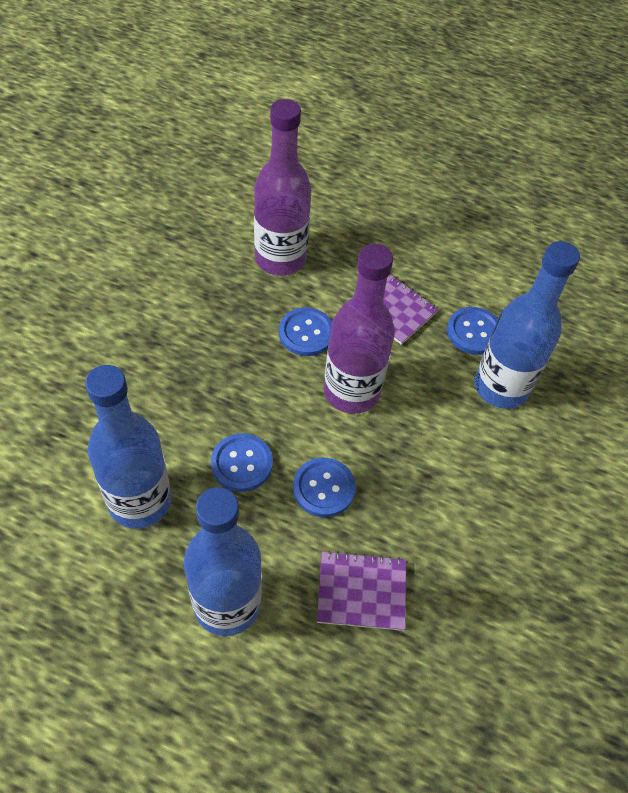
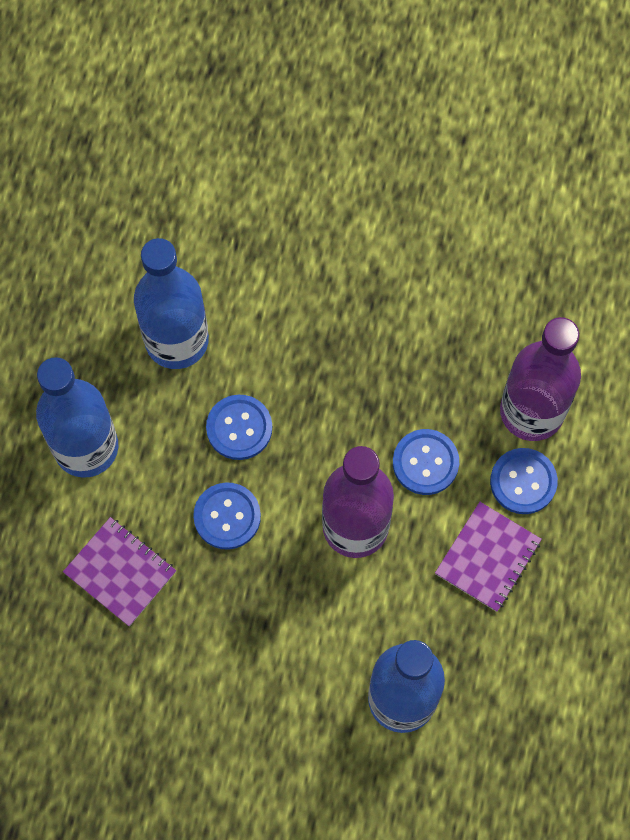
camera: 85 degrees right, 15 degrees up
(361, 592) = (120, 572): purple notebook -> purple notebook turned 45 degrees counterclockwise
(473, 332) = (477, 660): blue button -> blue button (523, 482)

